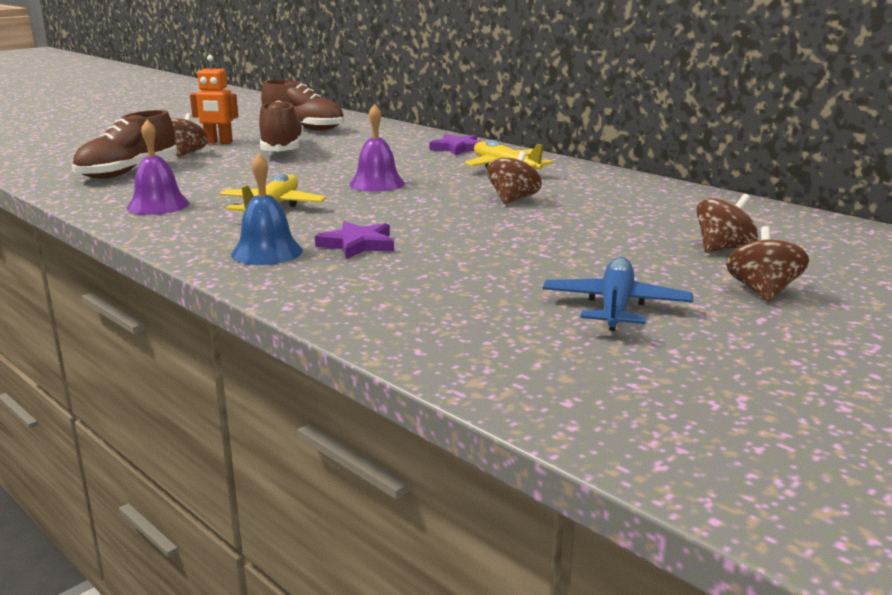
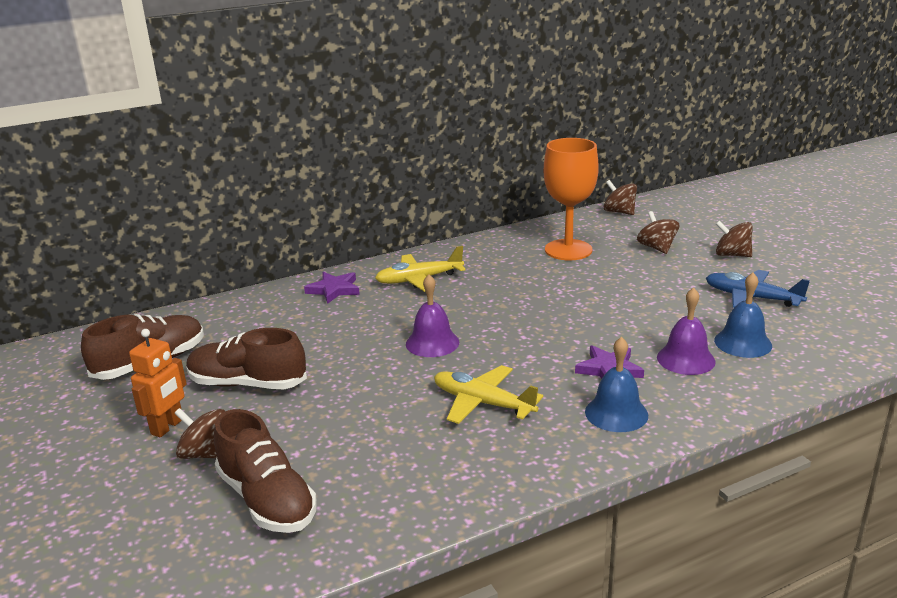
camera: 70 degrees left, 5 degrees up
(158, 205) = (436, 474): purple bell -> purple bell (686, 359)
(465, 303) = (743, 343): none -> blue bell
(513, 199) = (517, 292): brown spinning top -> brown spinning top (619, 212)
(653, 210) = (568, 250): none -> orange goblet

